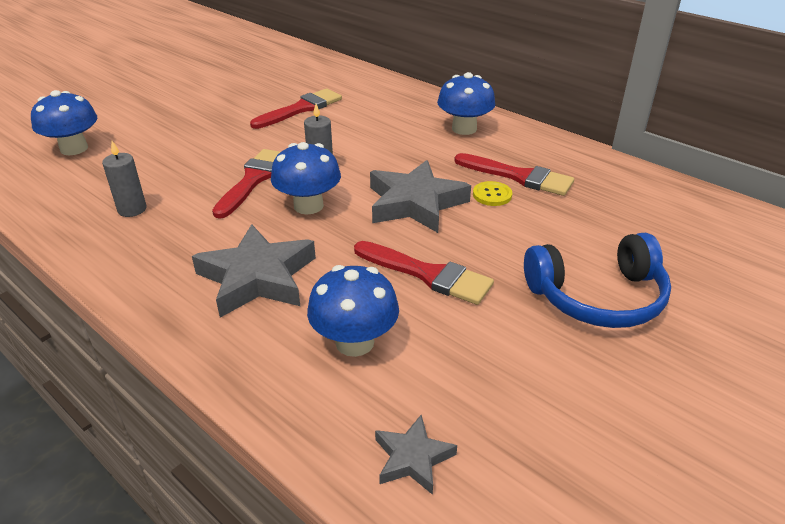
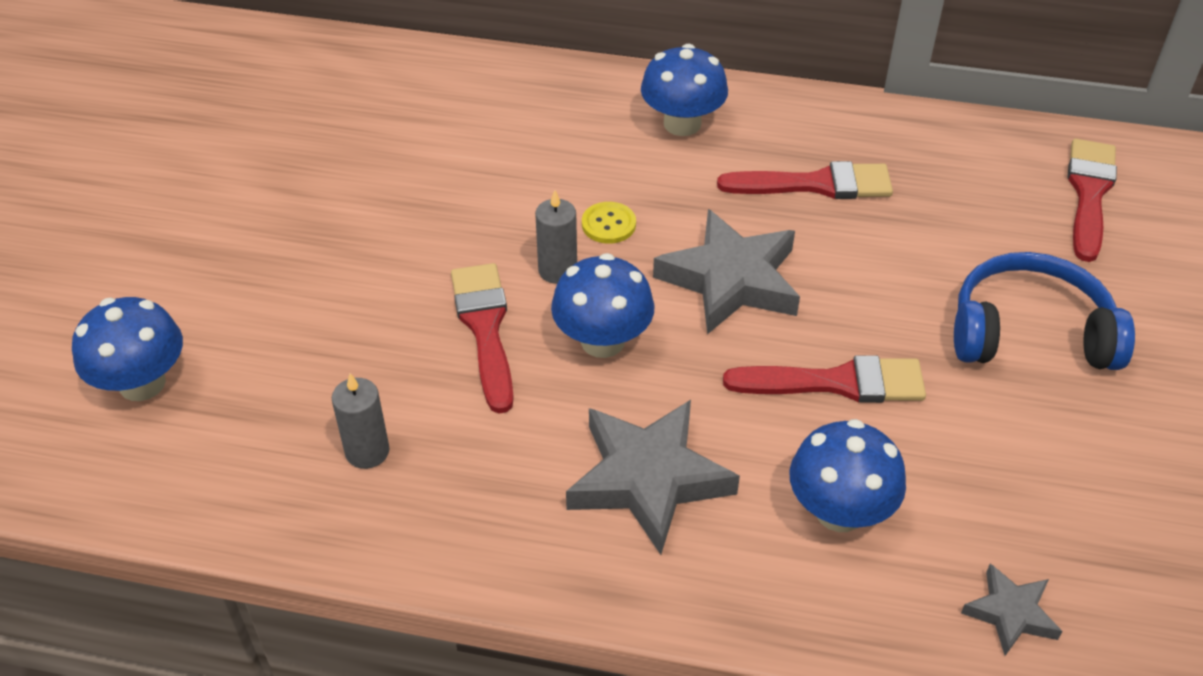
camera: 30 degrees left, 10 degrees up
(300, 109) = (420, 168): red brush -> red brush (1089, 194)
(492, 195) = (809, 228): yellow button -> yellow button (608, 224)
(598, 297) = (1030, 332): blue headphones -> blue headphones turned 135 degrees counterclockwise

